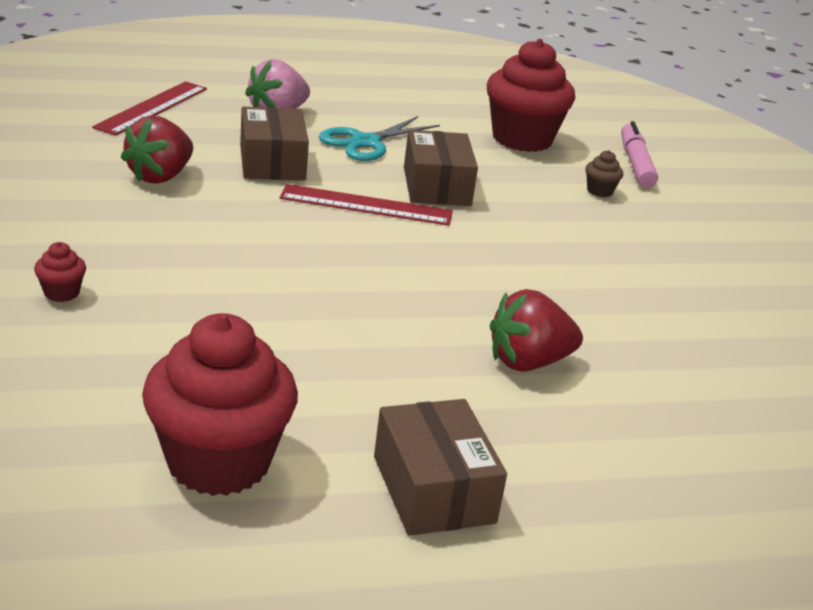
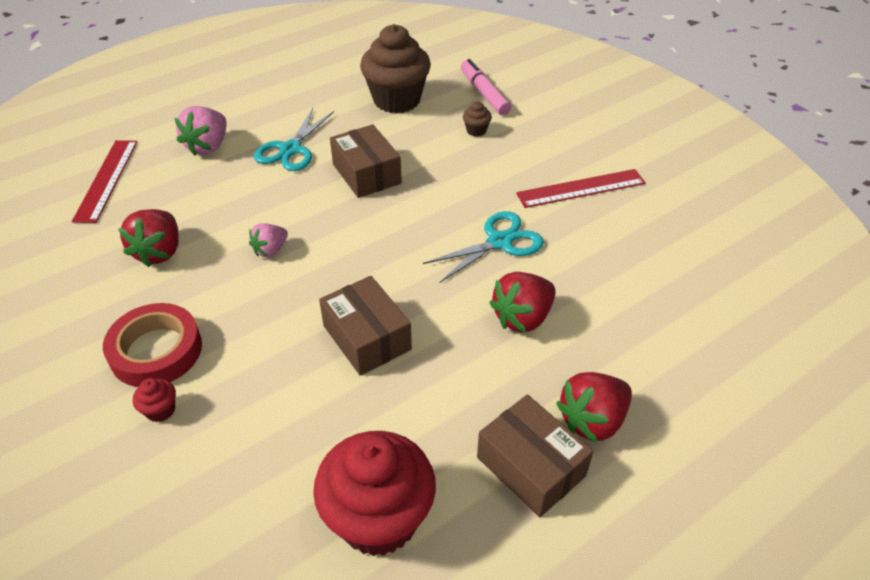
camera: 20 degrees left, 15 degrees up
(94, 248) = (156, 351): none -> red tape
(272, 162) = (235, 200): brown box -> brown box (367, 337)
(278, 212) = (270, 250): none -> pink strawberry
(366, 205) = (329, 214): red ruler -> red ruler (581, 188)
(522, 139) = (397, 100): red cupcake -> brown cupcake
(545, 480) = (592, 420): none -> red strawberry
(552, 290) = (499, 242): none -> turquoise scissors

